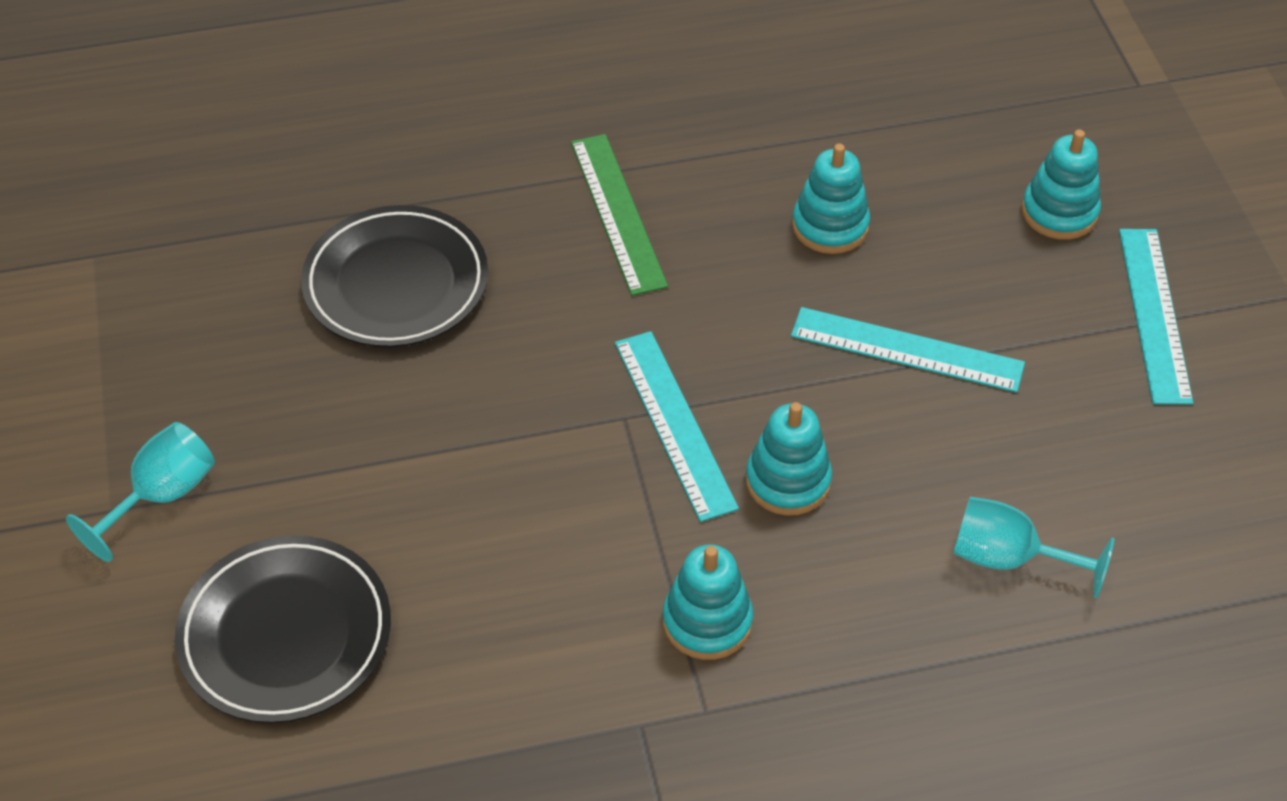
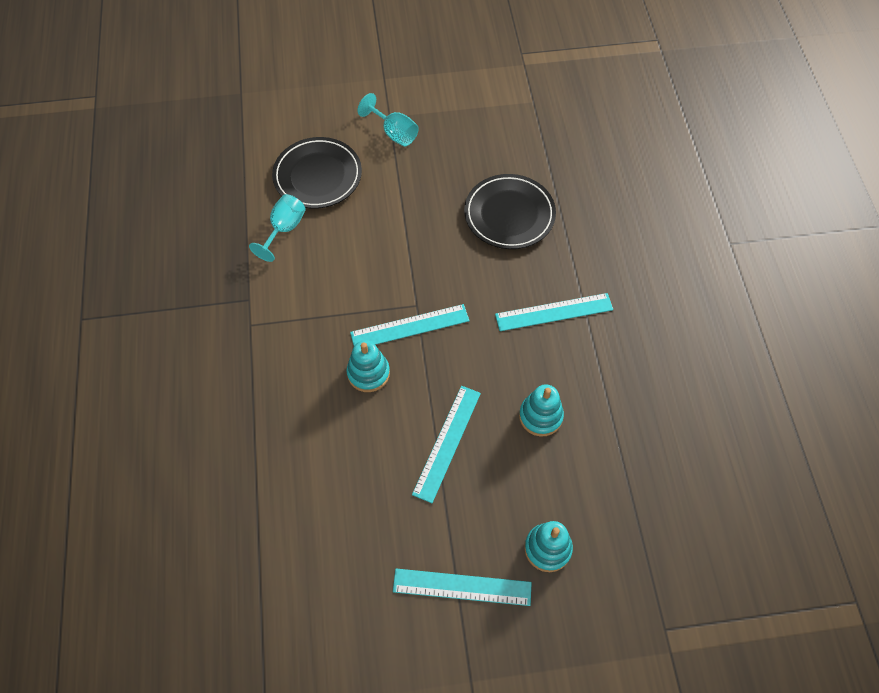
camera: 95 degrees right, 10 degrees up
(618, 213) = (554, 312): green ruler -> turquoise ruler
(707, 621) = (295, 330): turquoise stacking toy -> none
(1008, 558) = (306, 469): turquoise goblet -> turquoise goblet (284, 229)

